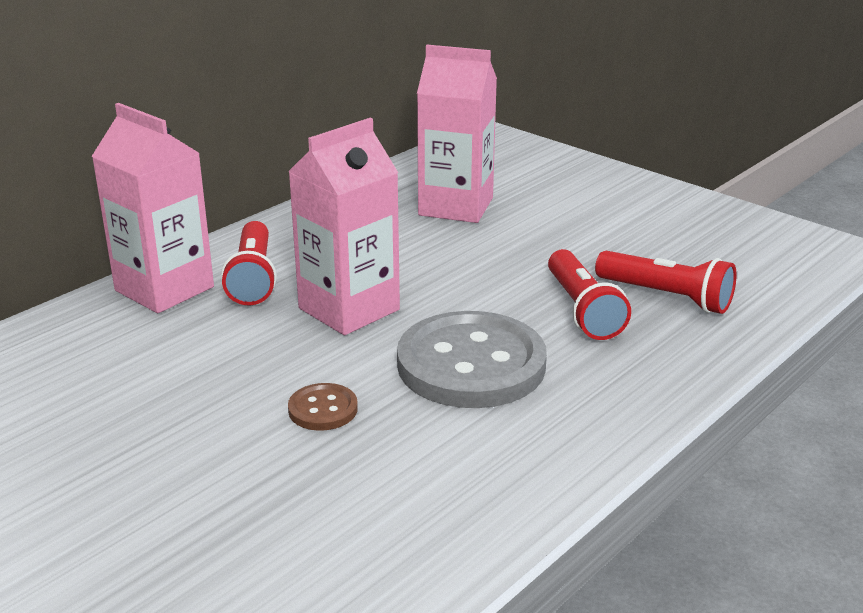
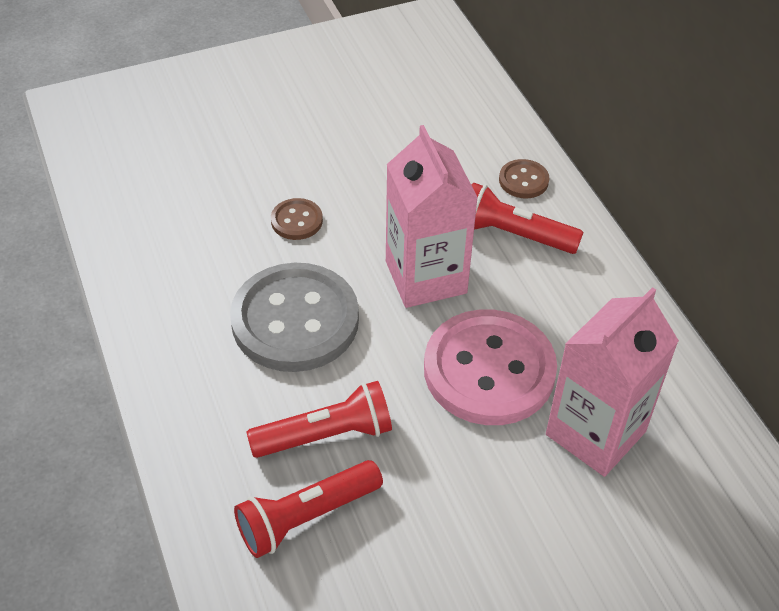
camera: 115 degrees right, 20 degrees up
(164, 289) = (523, 180): pink carton -> brown button
(436, 256) = (489, 370): none -> pink button
(582, 310) = (326, 435): red flashlight -> red flashlight turned 150 degrees clockwise

